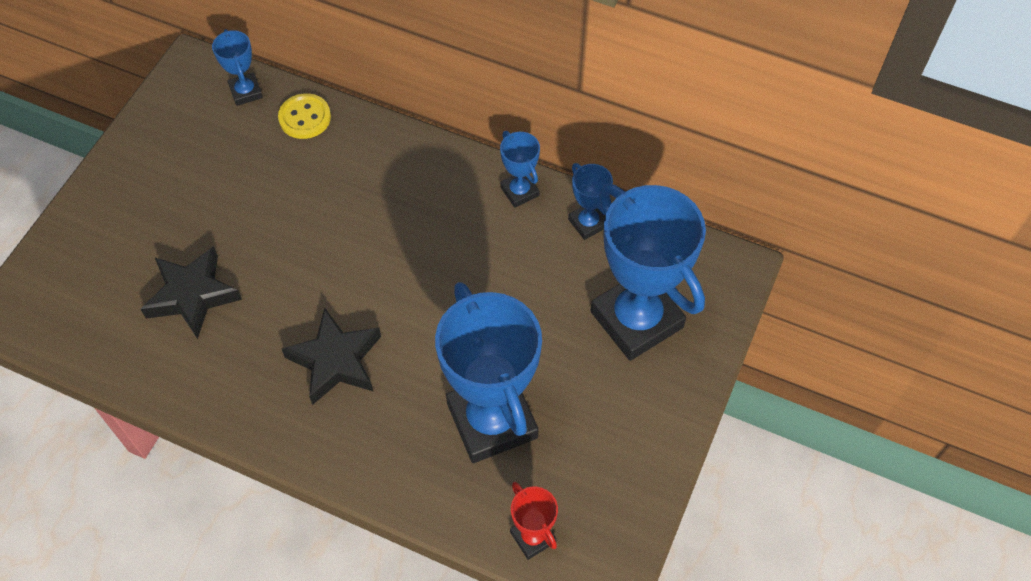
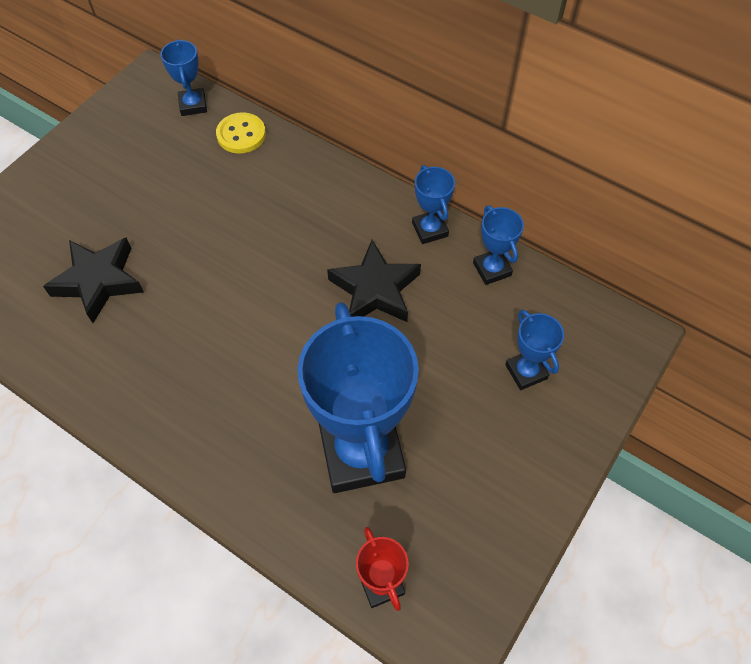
camera: 10 degrees right, 0 degrees up
(336, 361) = (219, 365): black star -> black star (375, 289)
(636, 319) = (526, 372): blue trophy -> blue trophy, size x0.46

